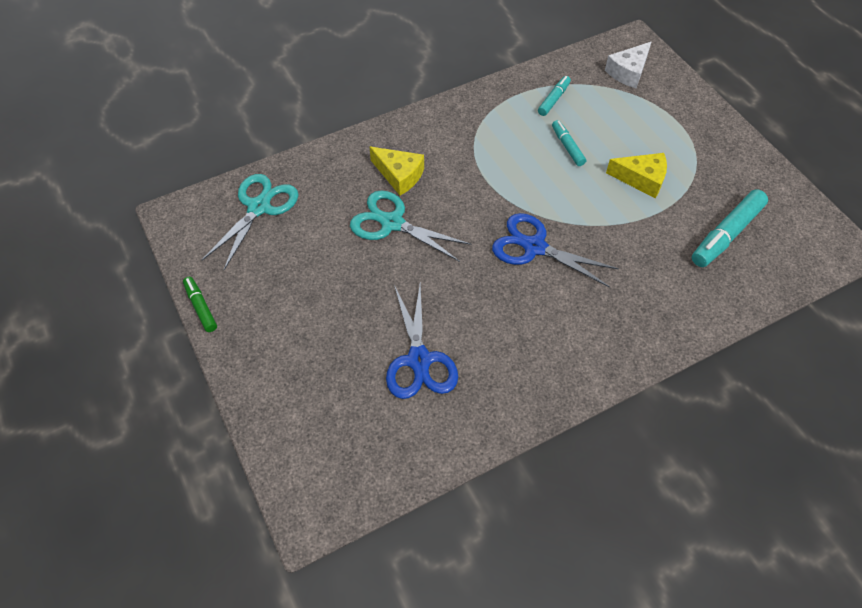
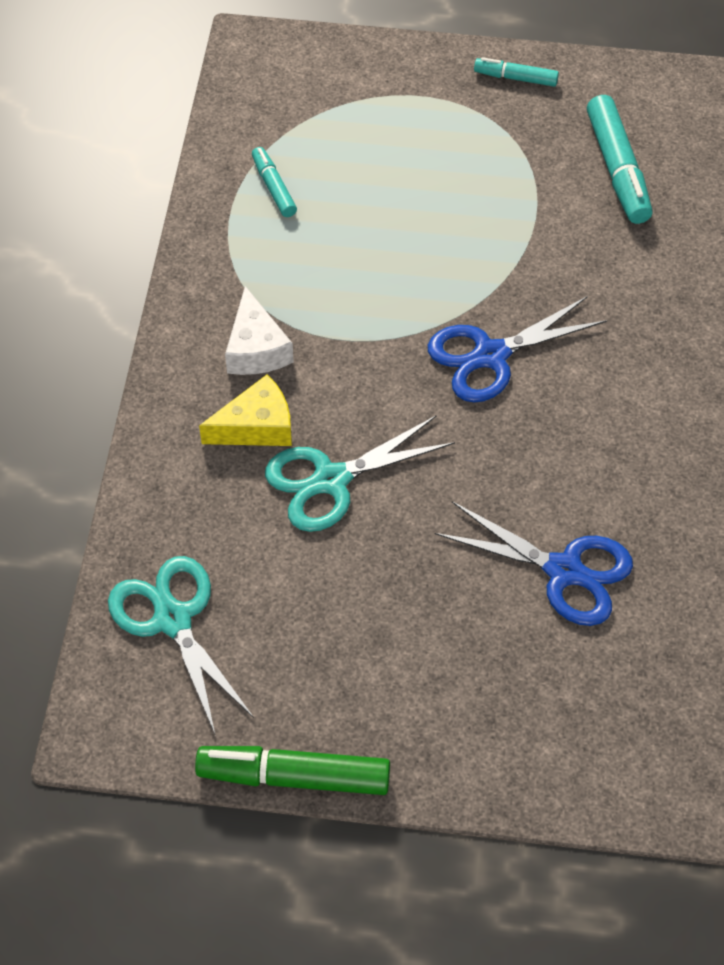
camera: 55 degrees left, 0 degrees up
(201, 307) = (294, 777): green marker -> green marker, size x1.76
(567, 147) = (364, 224): turquoise marker -> turquoise marker (515, 78)
(628, 72) = (297, 86): white cheese -> white cheese (256, 349)
(641, 179) = (476, 189): yellow cheese -> none

